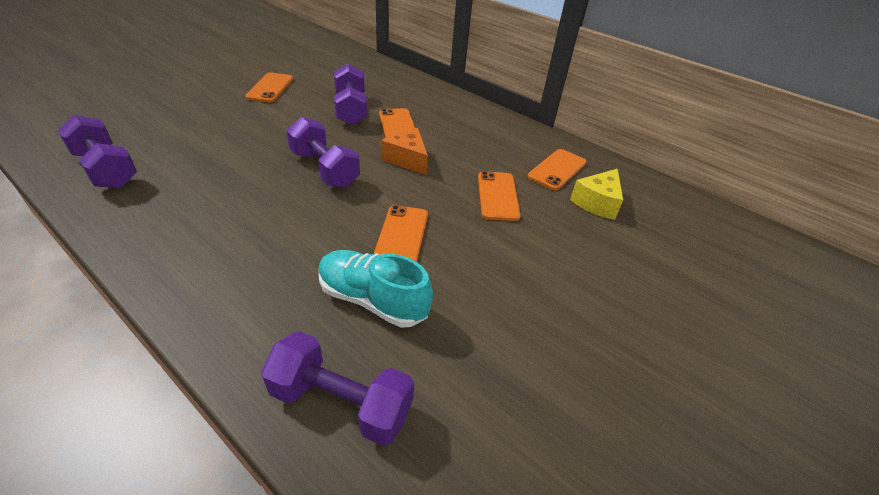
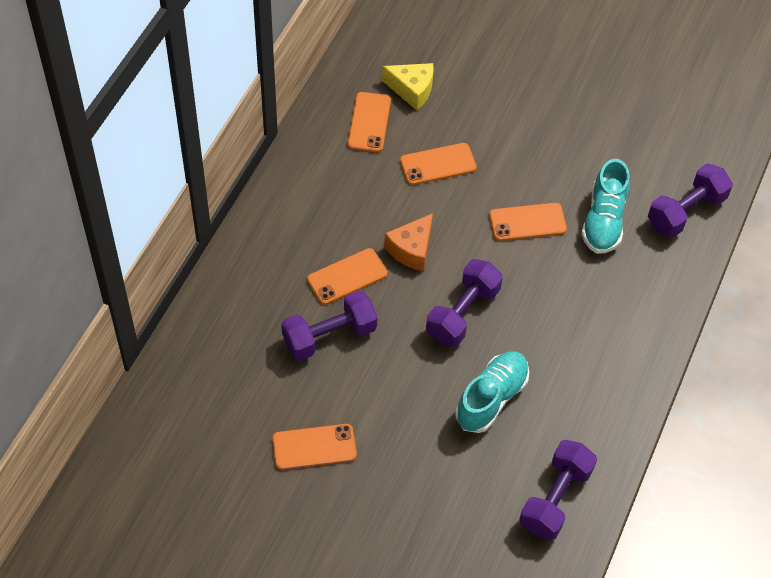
camera: 105 degrees left, 15 degrees up
(231, 162) = (491, 398): none -> turquoise shoe
(341, 402) = (686, 211): purple dumbbell -> purple dumbbell turned 45 degrees clockwise
(557, 169) = (369, 122): orange phone -> orange phone turned 75 degrees clockwise

